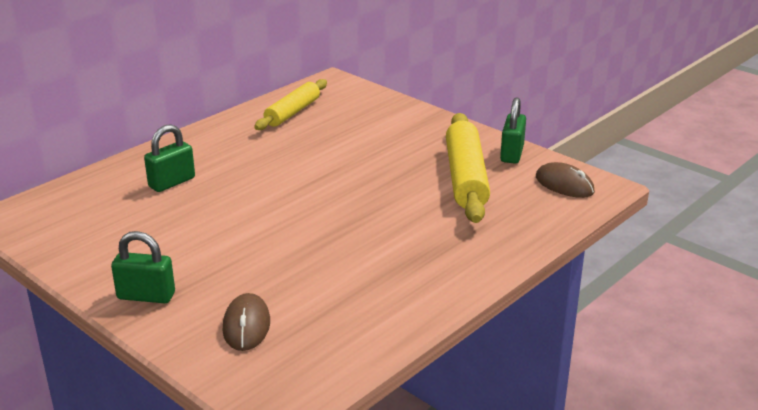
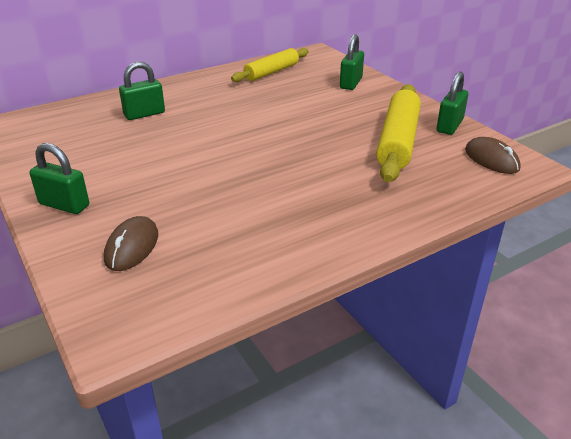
camera: 15 degrees right, 5 degrees up
(389, 116) = (350, 83): none -> green padlock

